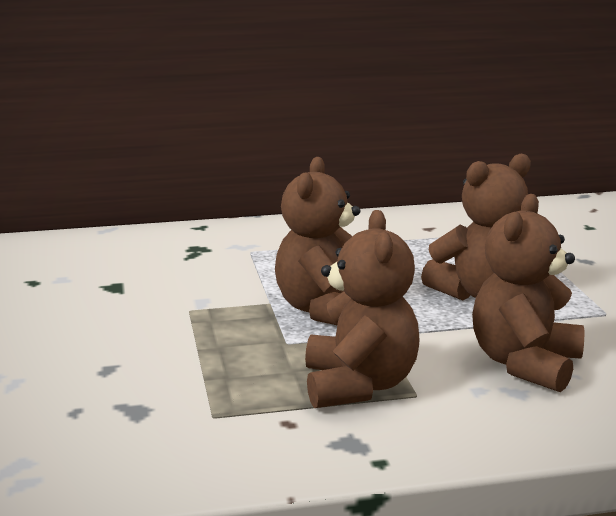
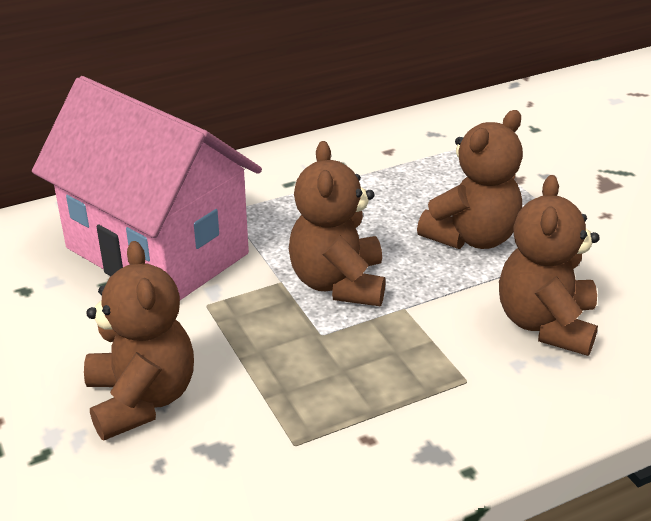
camera: 15 degrees left, 15 degrees up
(166, 270) = (157, 251): none -> pink house
(359, 385) = (411, 379): brown teddy bear -> brown teddy bear (141, 399)

